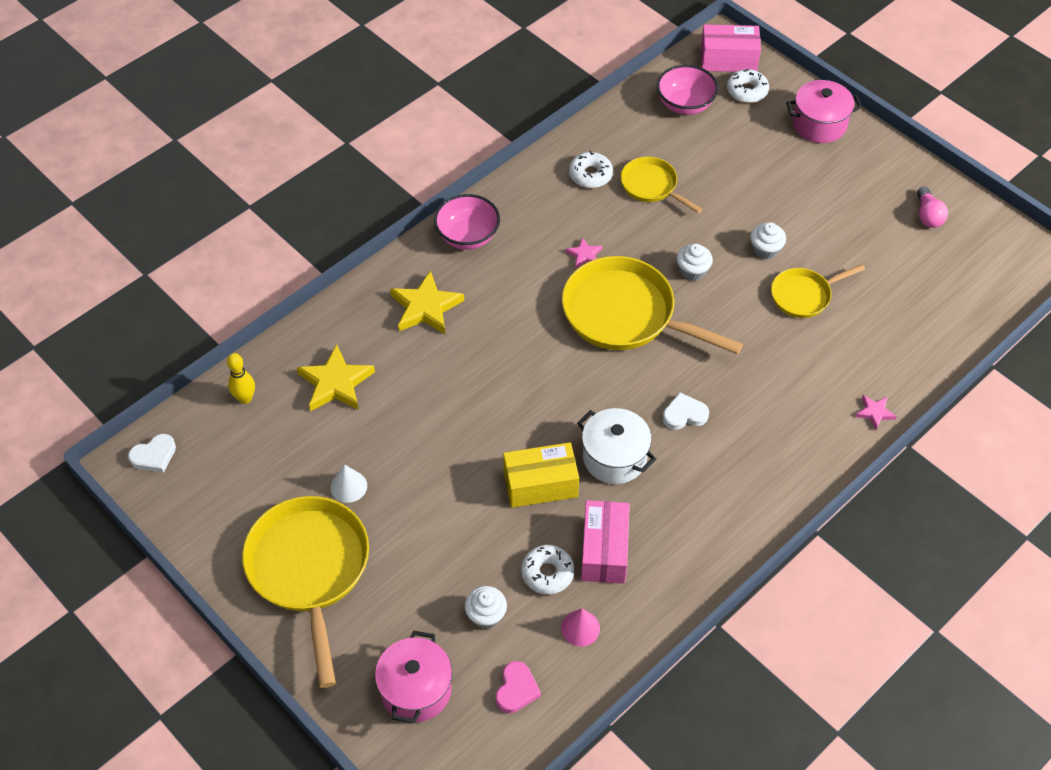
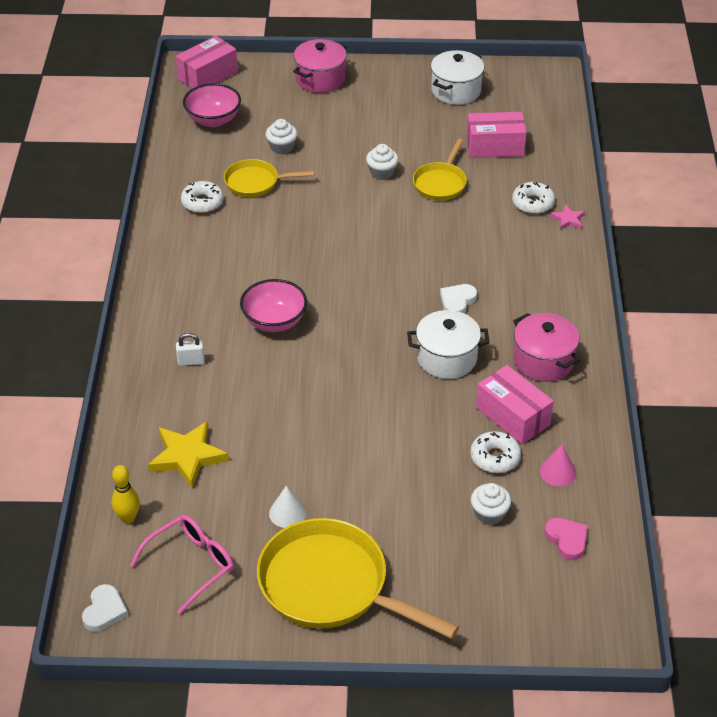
camera: 45 degrees left, 10 degrees down
(243, 470) = (191, 564): none -> pink glasses
(416, 690) = (504, 595): pink pot -> pink pot (543, 361)
(426, 307) = (191, 361): yellow star -> white padlock
(467, 236) = (162, 297): pink bowl -> pink bowl (274, 321)
(540, 484) = (420, 410): yellow box -> none
(584, 255) = (264, 253): pink star -> none
(625, 314) = (340, 270): yellow pan -> none
(692, 271) = (351, 215): white cupcake -> white cupcake (282, 147)
(747, 91) = (246, 87): white donut -> white donut (533, 203)
(895, 295) = (495, 147): none -> pink box
(928, 215) = (456, 91): pink light bulb -> white pot

